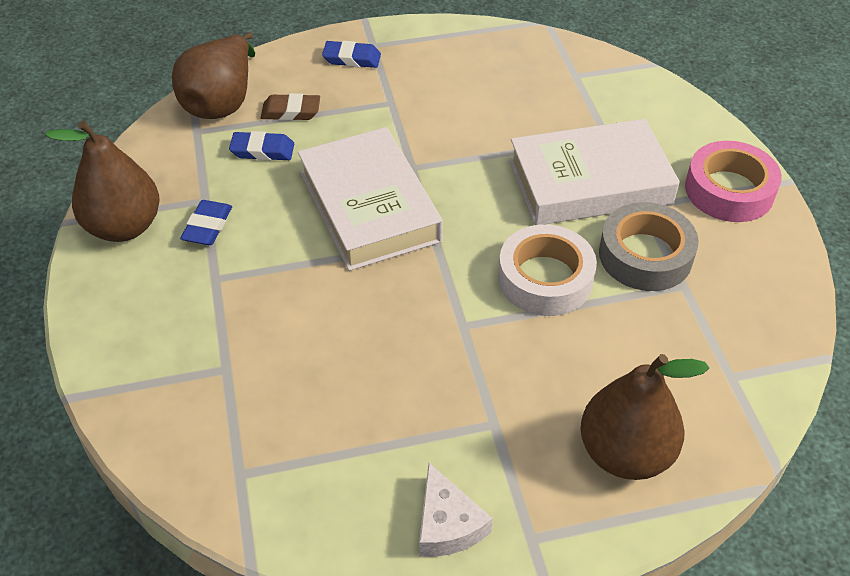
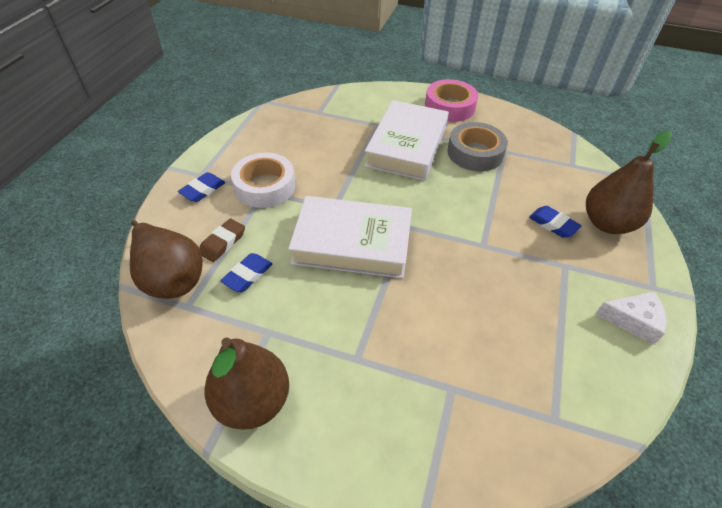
camera: 60 degrees left, 0 degrees up
(207, 227) = (299, 341): blue eraser -> blue eraser (553, 224)
(545, 279) = (468, 195): white tape -> white tape (265, 186)

